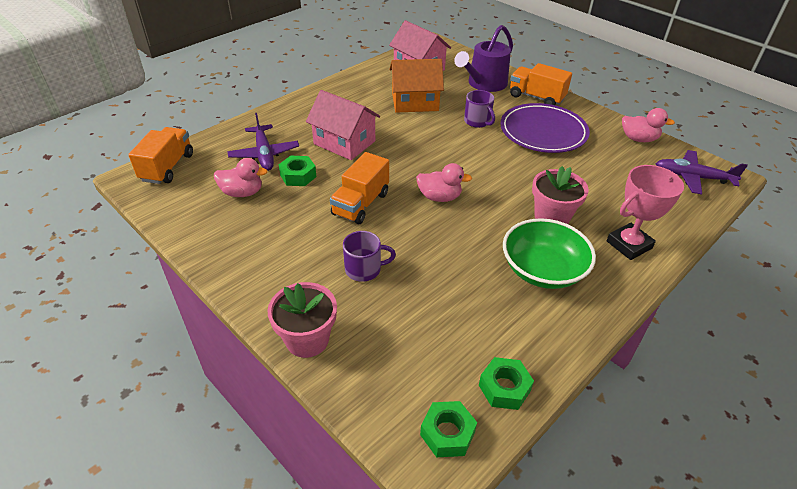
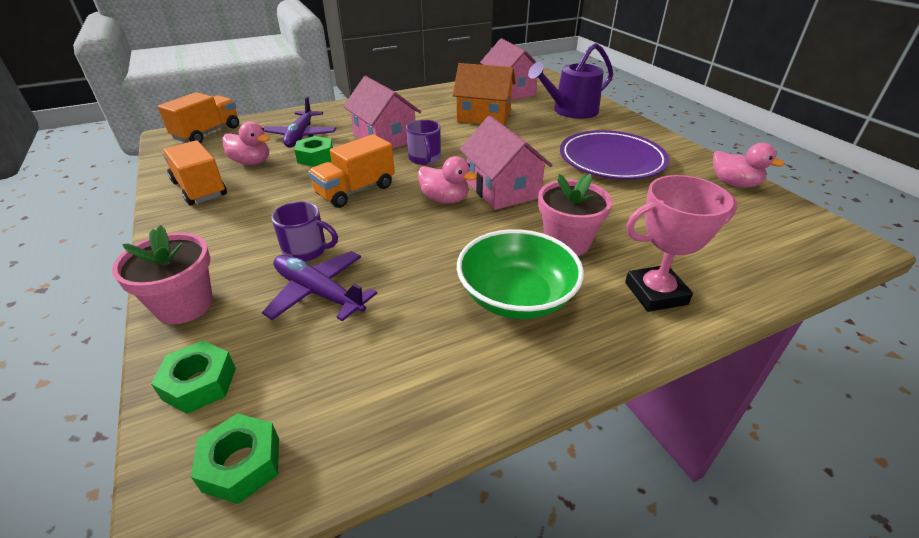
camera: 20 degrees right, 5 degrees down
(477, 121) = (540, 140): purple mug -> purple mug (424, 158)
(477, 178) = (502, 189): none -> pink house
(504, 388) = (362, 427): green nut -> green nut (199, 383)
(536, 97) = (624, 129): orange truck -> orange truck (199, 189)
(693, 177) = (794, 235): purple plane -> purple plane (319, 293)

